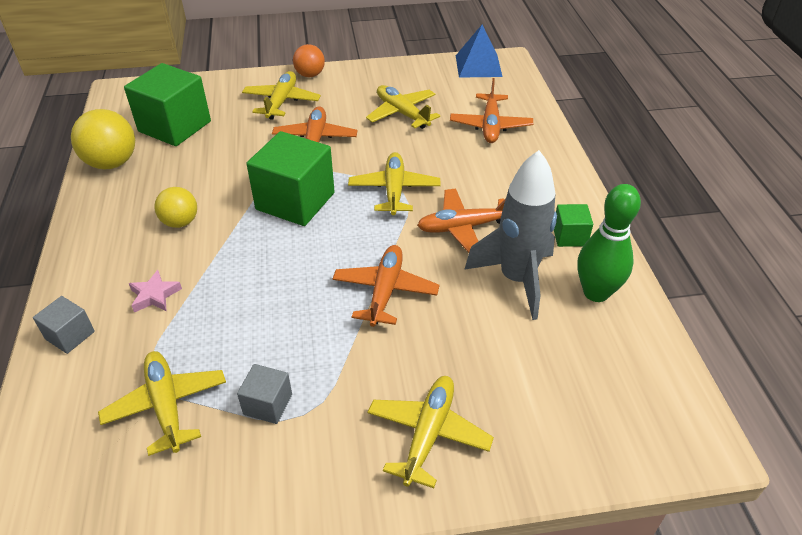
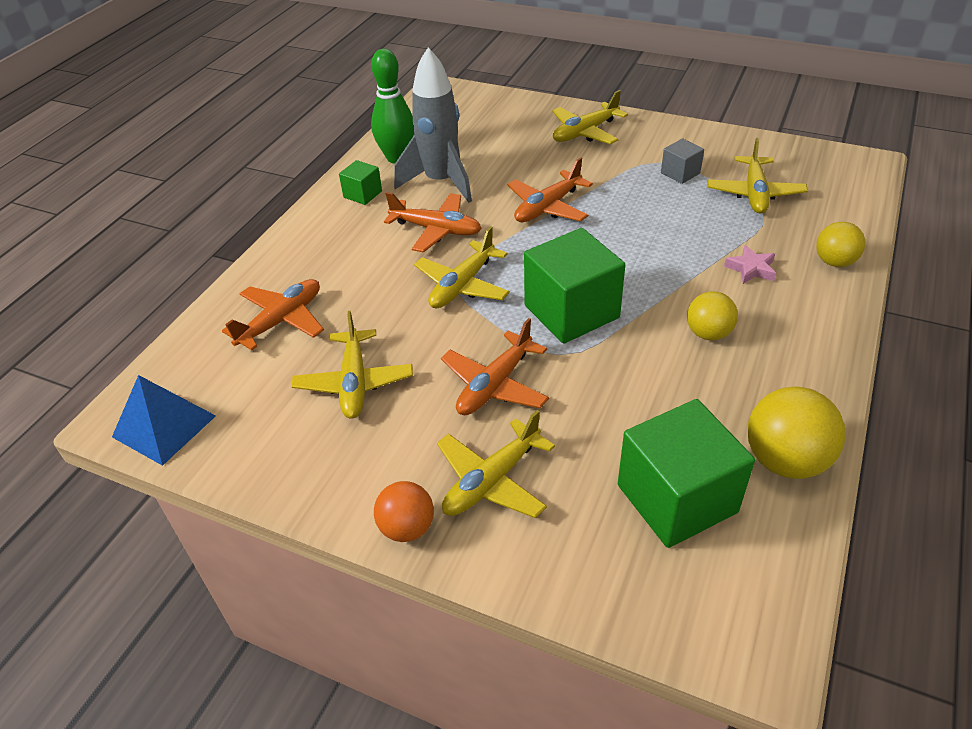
camera: 145 degrees left, 0 degrees up
(70, 335) = (834, 262): grey cube -> yellow ball

